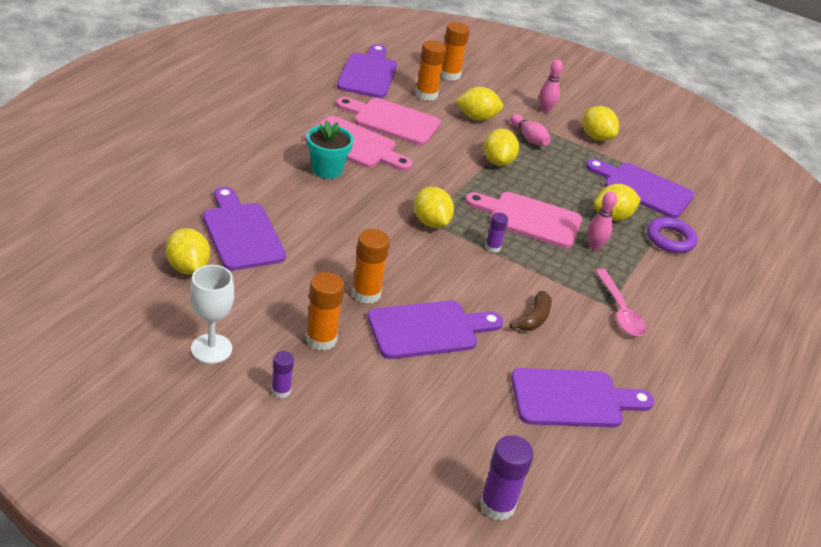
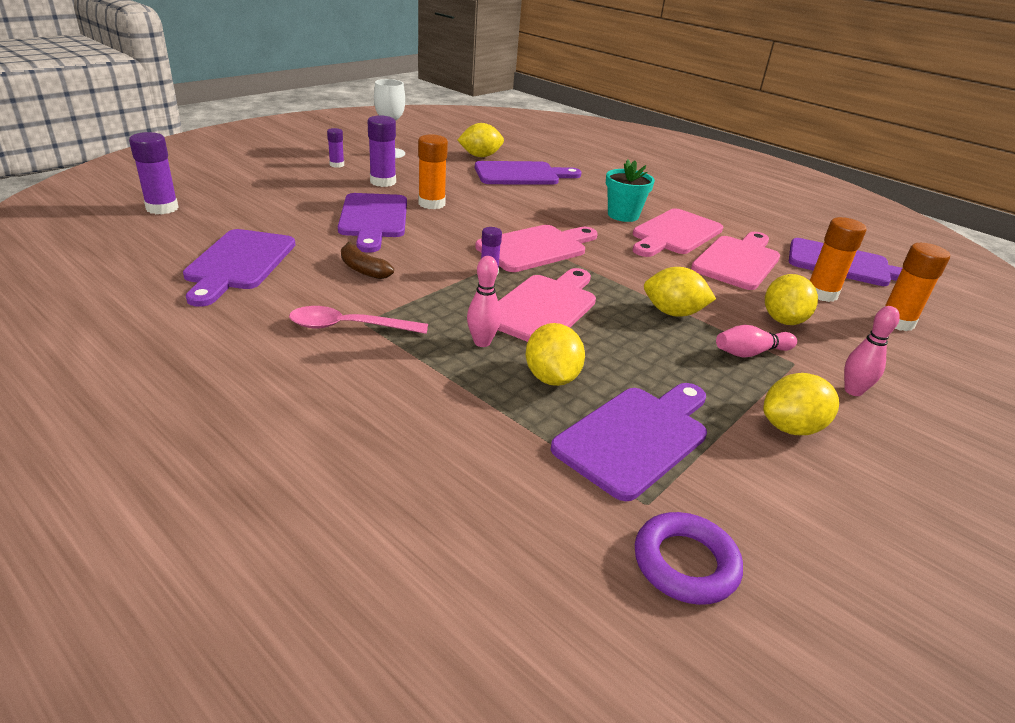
camera: 105 degrees right, 5 degrees down
(321, 339) = (383, 182): orange glue stick -> purple glue stick
(431, 222) = (536, 248): yellow lemon -> pink cutting board
(670, 239) = (490, 423): purple ring -> purple ring (685, 563)

